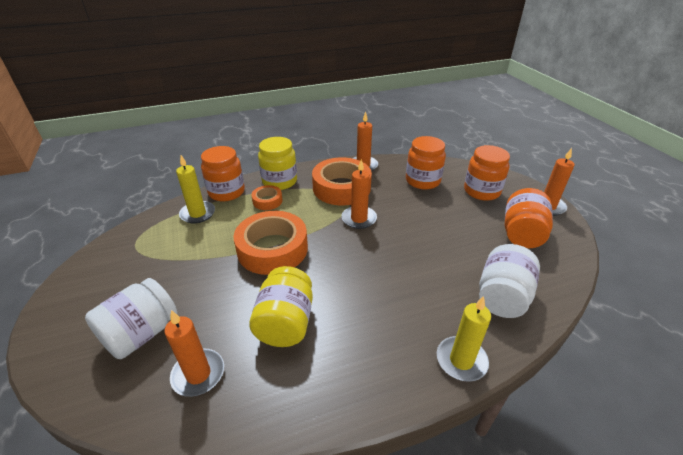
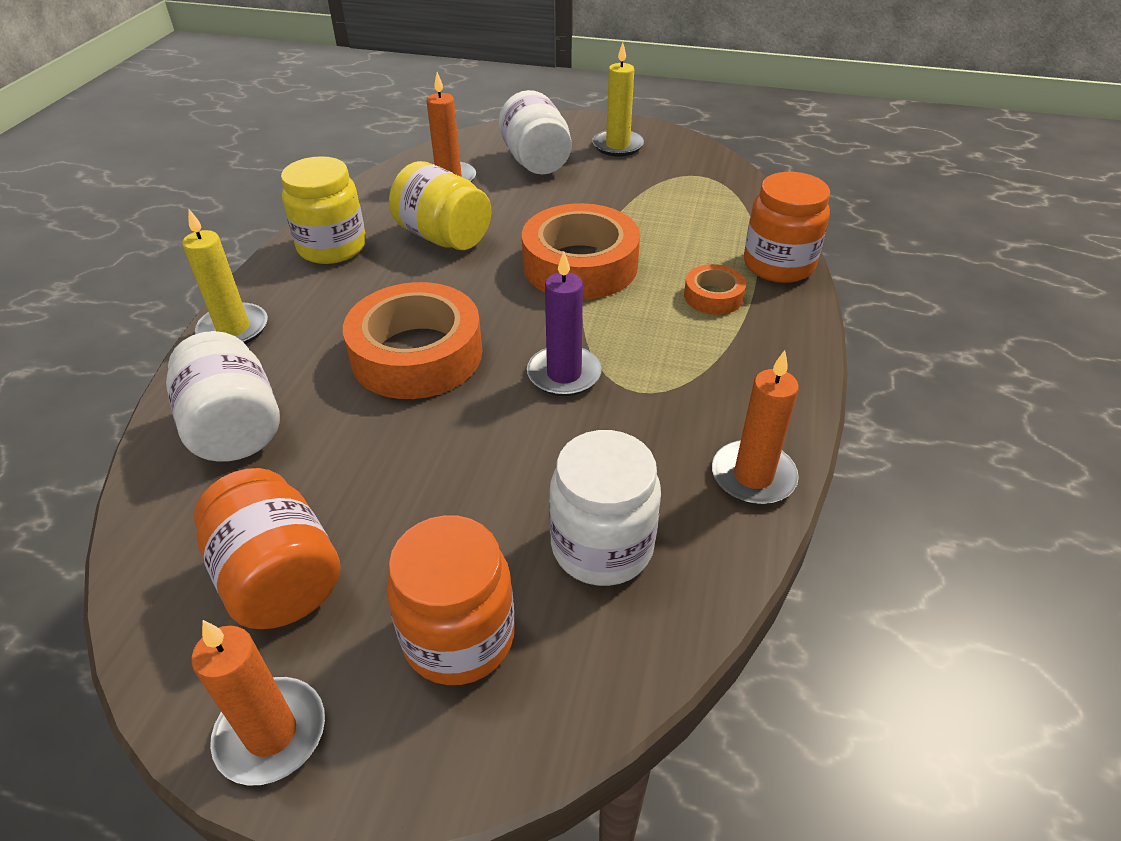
camera: 125 degrees right, 5 degrees up
(198, 214) = (732, 228): yellow candle -> yellow candle (617, 146)
(279, 181) = (772, 329): yellow jar -> yellow jar (332, 247)
(341, 188) = (683, 398): orange tape -> orange tape (417, 354)
(359, 219) = (564, 374): orange candle -> purple candle
(422, 181) = (602, 546): orange jar -> white jar

